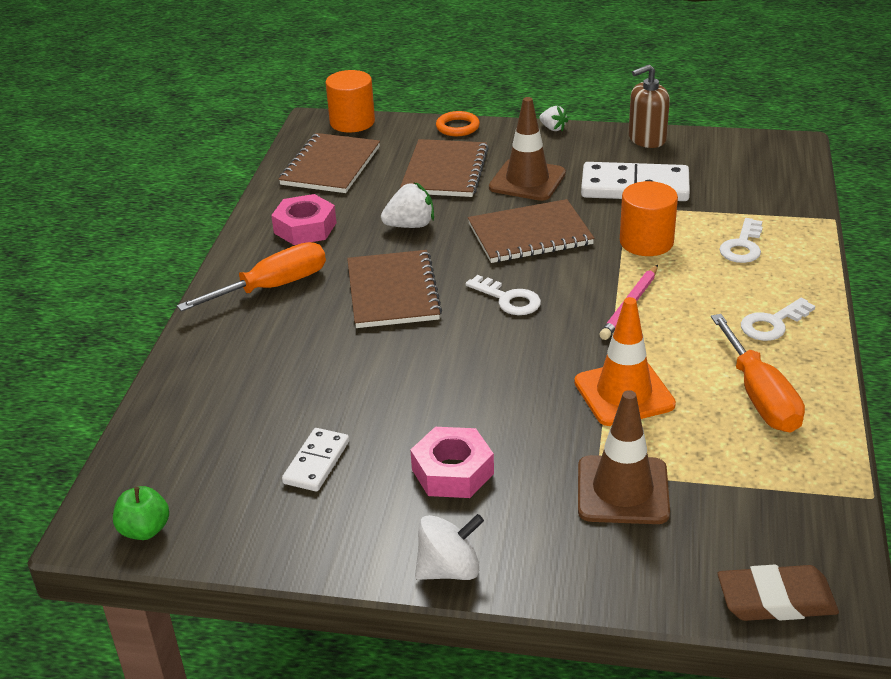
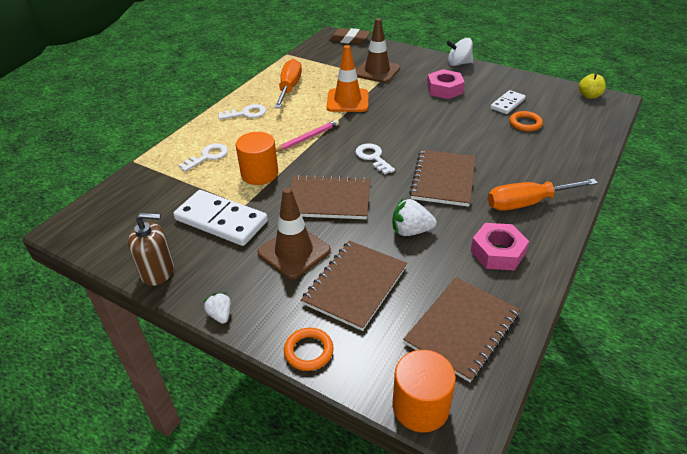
camera: 160 degrees left, 5 degrees up
(145, 530) = (589, 96): green apple -> yellow apple
(279, 421) = (525, 123): none -> orange ring

